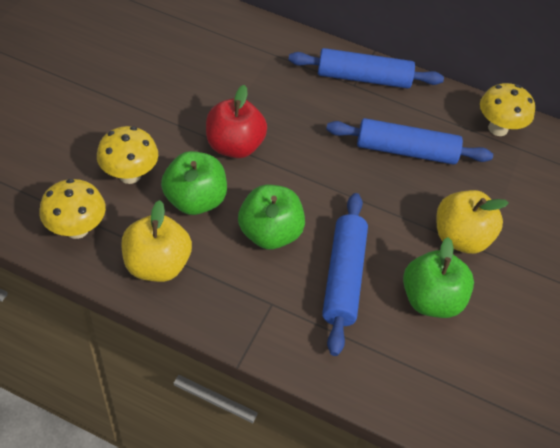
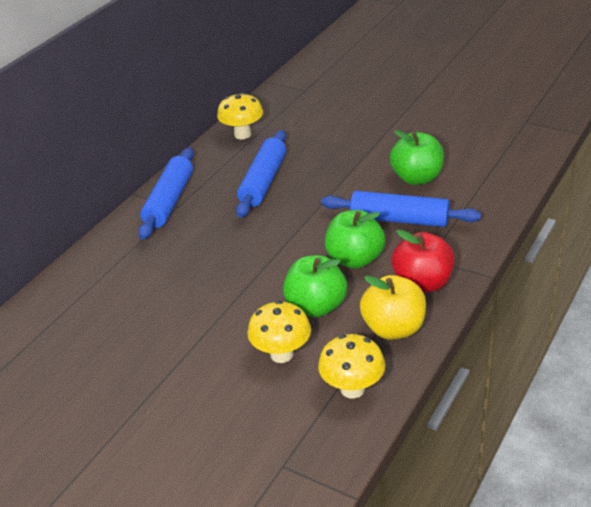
camera: 75 degrees left, 15 degrees down
(234, 146) = (248, 282): red apple -> red apple (422, 283)
(460, 237) = (357, 161): yellow apple -> none

